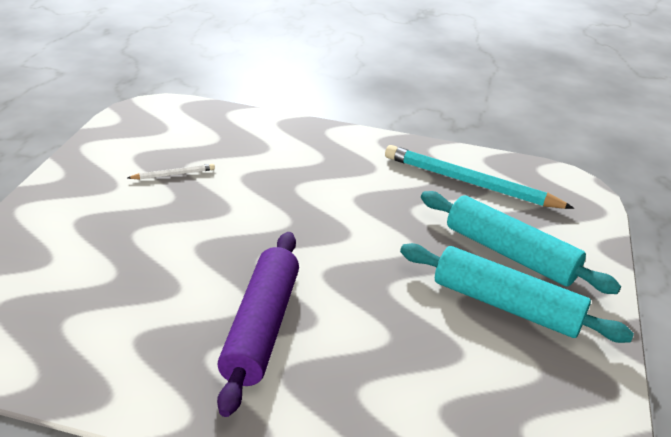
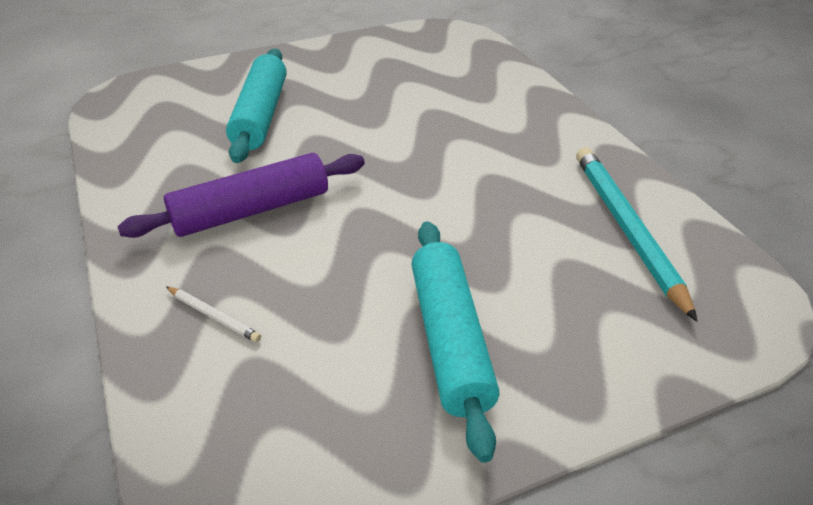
camera: 55 degrees right, 5 degrees up
(173, 174) = (384, 82): white pencil -> white pencil (213, 316)
(510, 253) = (543, 308): turquoise rolling pin -> turquoise rolling pin (261, 115)

